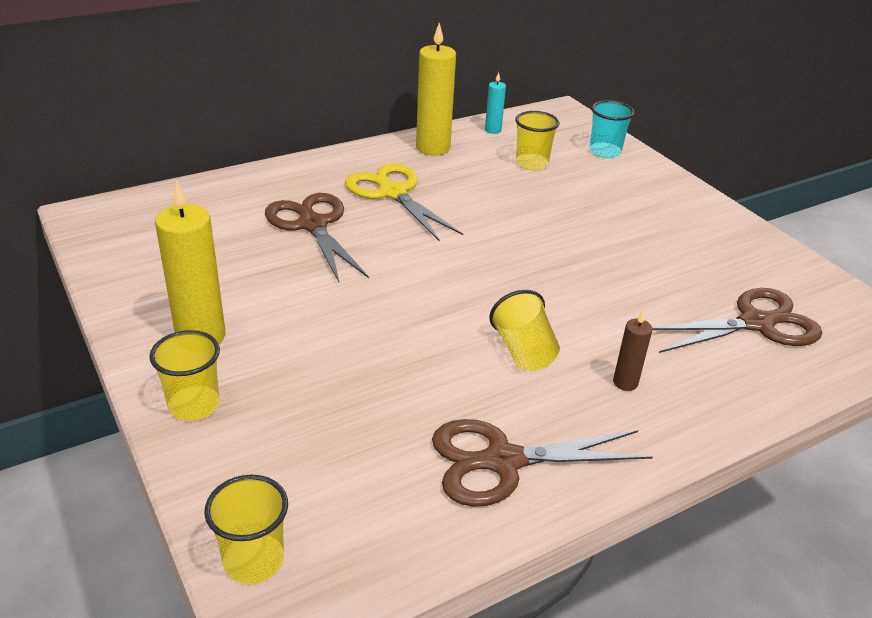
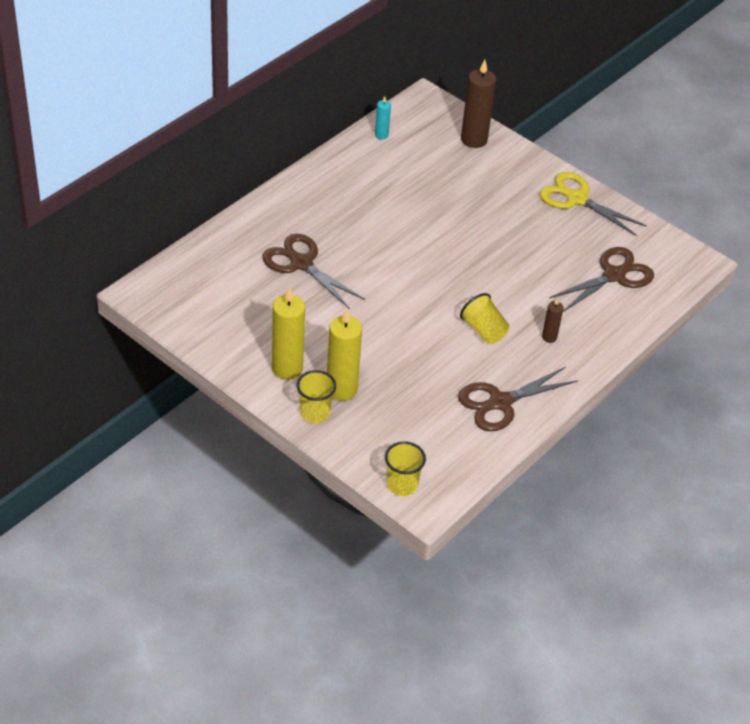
camera: 20 degrees left, 10 degrees up
(393, 193) = (340, 220): yellow scissors -> yellow scissors (577, 199)
(433, 148) = (345, 166): yellow candle -> yellow candle (341, 389)
(531, 163) = (425, 165): yellow cup -> none
(605, 151) = (474, 139): turquoise cup -> brown candle

